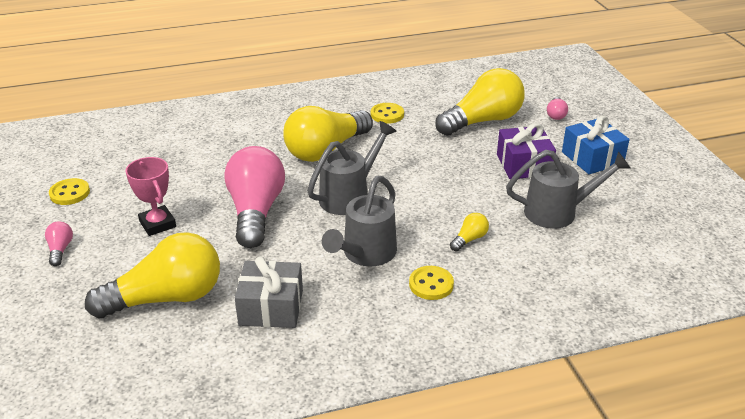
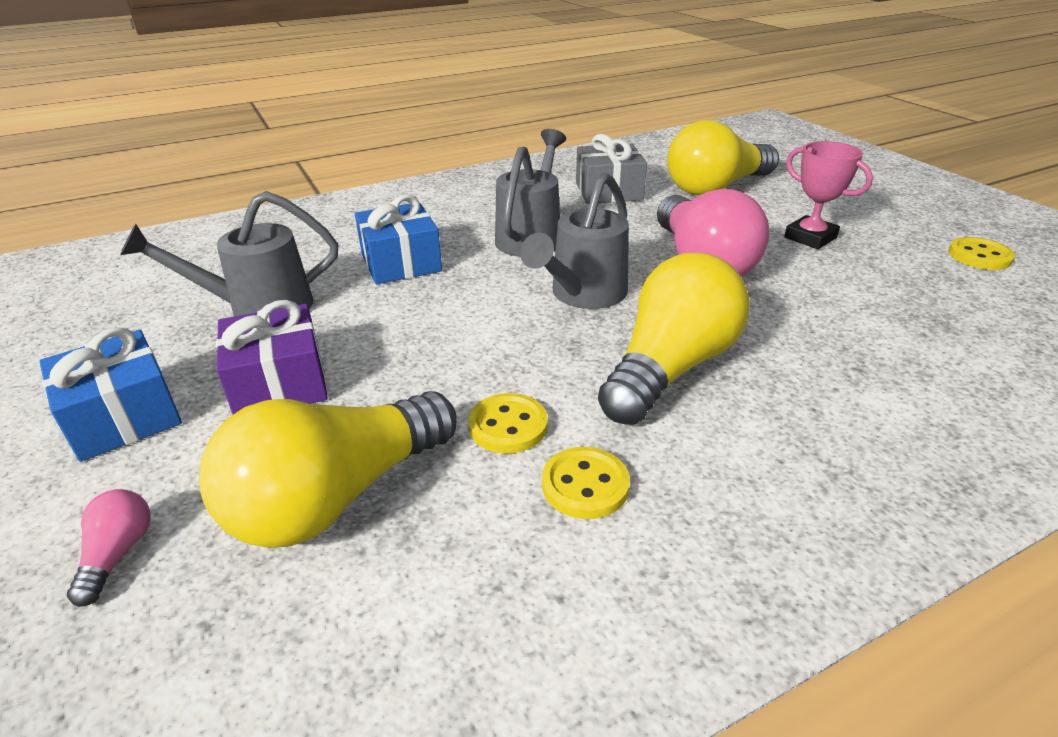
camera: 170 degrees right, 0 degrees up
(60, 250) = (880, 207): pink light bulb -> none
(431, 284) = (449, 220): yellow button -> yellow button (508, 426)
(469, 239) = (401, 262): yellow light bulb -> blue gift

